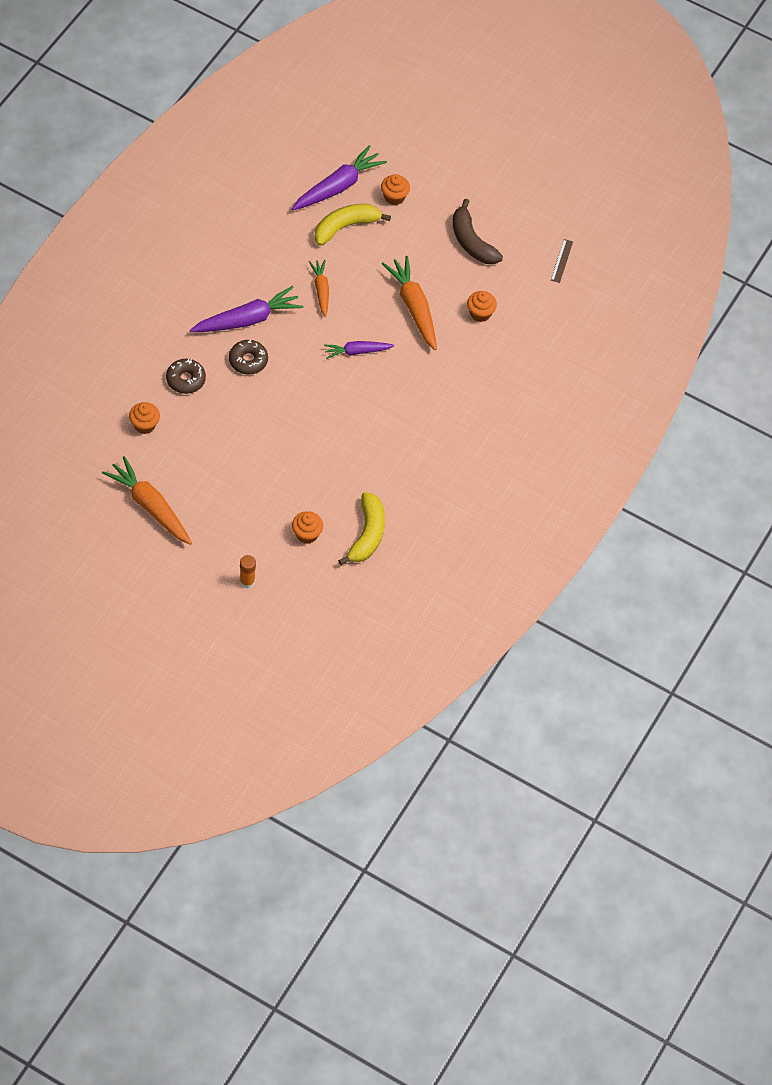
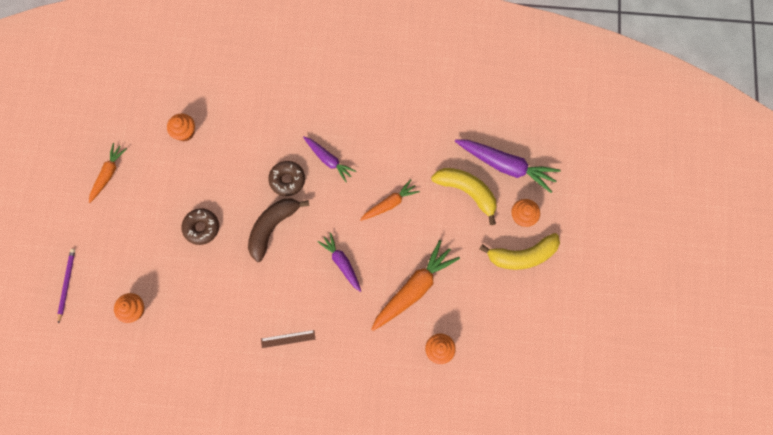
camera: 70 degrees right, 15 degrees up
(150, 506) = (108, 174): orange carrot -> orange carrot, size x0.60
(185, 380) = (244, 141): brown donut -> brown donut (201, 228)
(247, 319) = (328, 160): purple carrot -> purple carrot, size x0.60
(247, 581) = (67, 284): orange glue stick -> purple pencil
(367, 534) = (156, 361): yellow banana -> yellow banana (522, 255)
(471, 242) = (513, 306): brown banana -> brown banana (272, 227)
(561, 261) = (539, 397): brown ruler -> brown ruler (288, 339)

